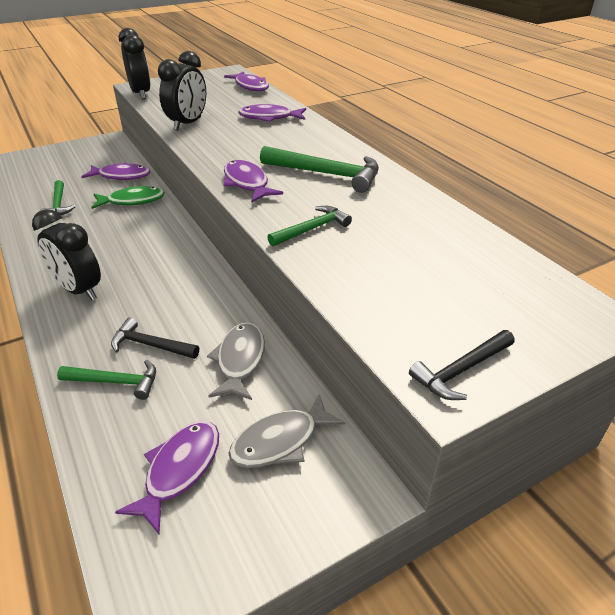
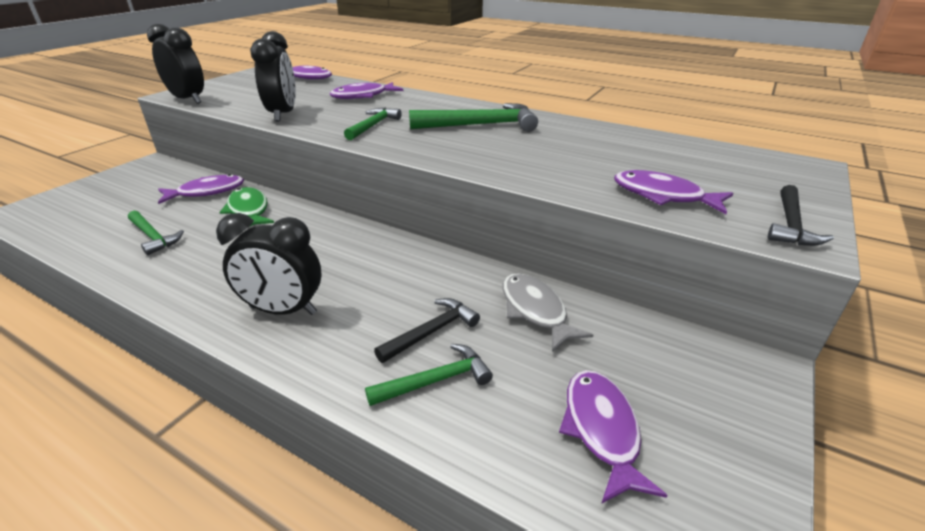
camera: 30 degrees left, 5 degrees down
(132, 201) = (249, 210): green fish -> green fish turned 75 degrees counterclockwise
(150, 345) = (431, 332): black hammer -> black hammer turned 150 degrees clockwise
(247, 183) = (418, 146): purple fish -> purple fish (663, 196)
(280, 441) = (653, 361): grey fish -> none
(312, 229) = (530, 165): green hammer -> green hammer (373, 126)

